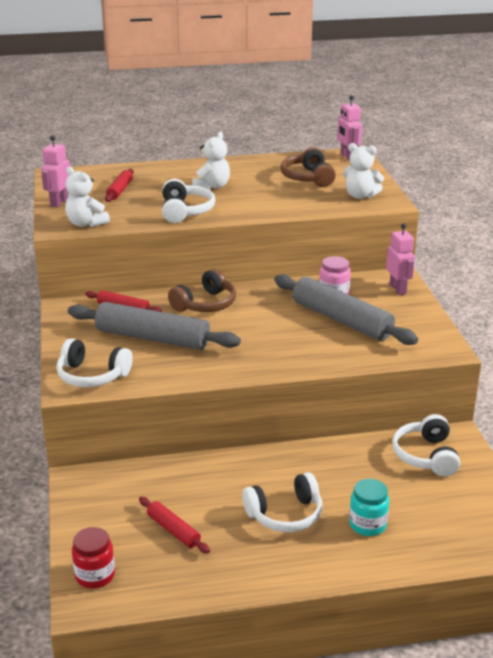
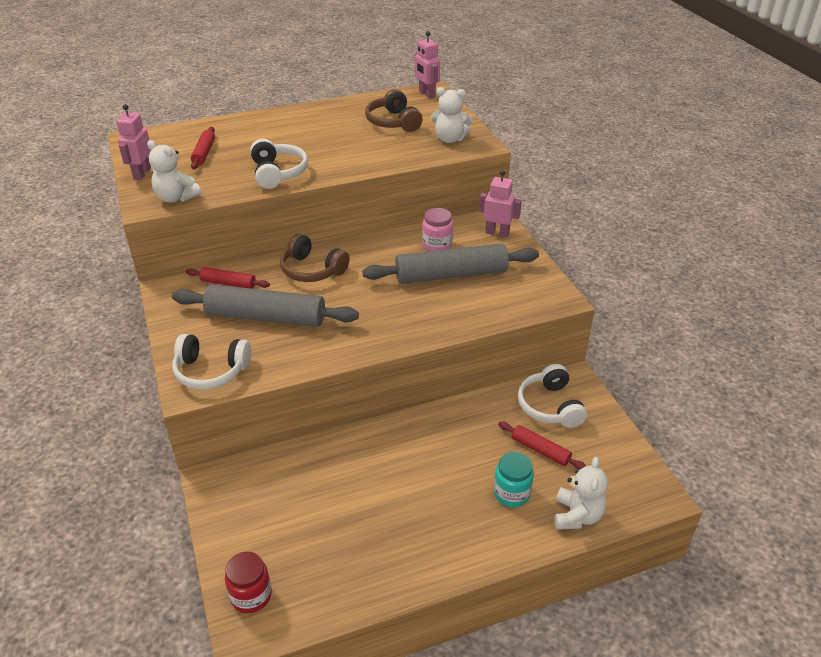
camera: 10 degrees left, 10 degrees up
(173, 530) = (322, 528): red rolling pin -> red rolling pin (540, 450)
(205, 304) = (312, 270): brown headphones -> brown headphones turned 90 degrees clockwise
(212, 187) = (299, 140): white teddy bear -> white teddy bear (577, 515)
(285, 515) = (430, 493): white headphones -> none
(342, 320) = (451, 274): grey rolling pin -> grey rolling pin turned 45 degrees counterclockwise
(398, 289) = (497, 233): pink robot -> pink robot turned 45 degrees counterclockwise

